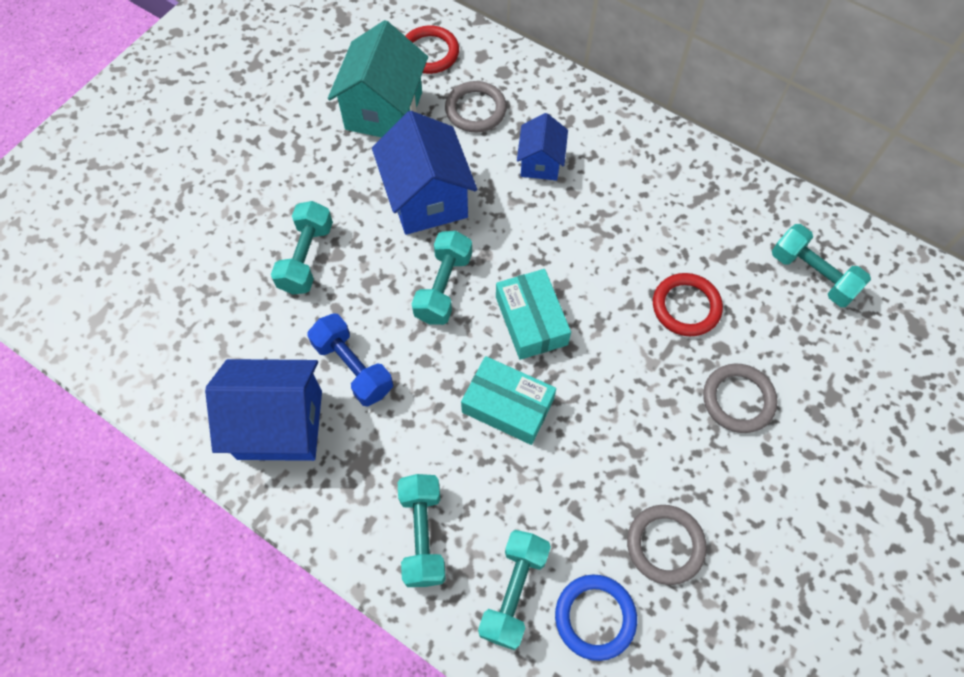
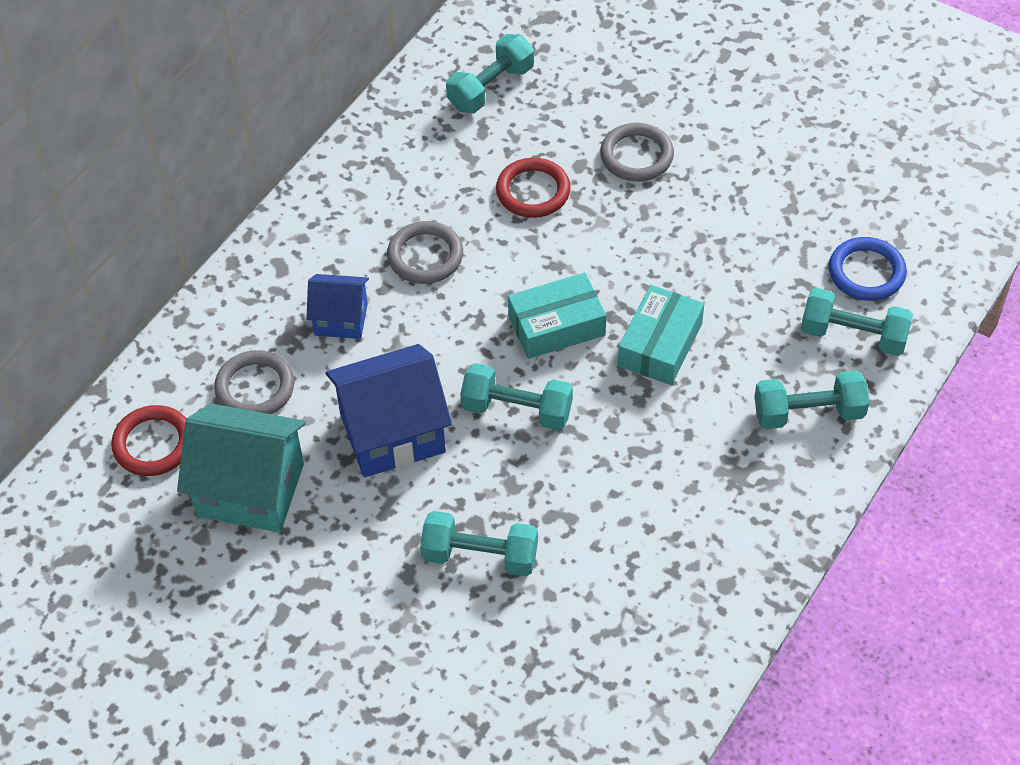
camera: 90 degrees left, 10 degrees down
(280, 424) = (702, 558): blue house -> none
(353, 367) = (626, 491): blue dumbbell -> none
(665, 545) = (791, 218): grey ring -> grey ring (425, 256)

